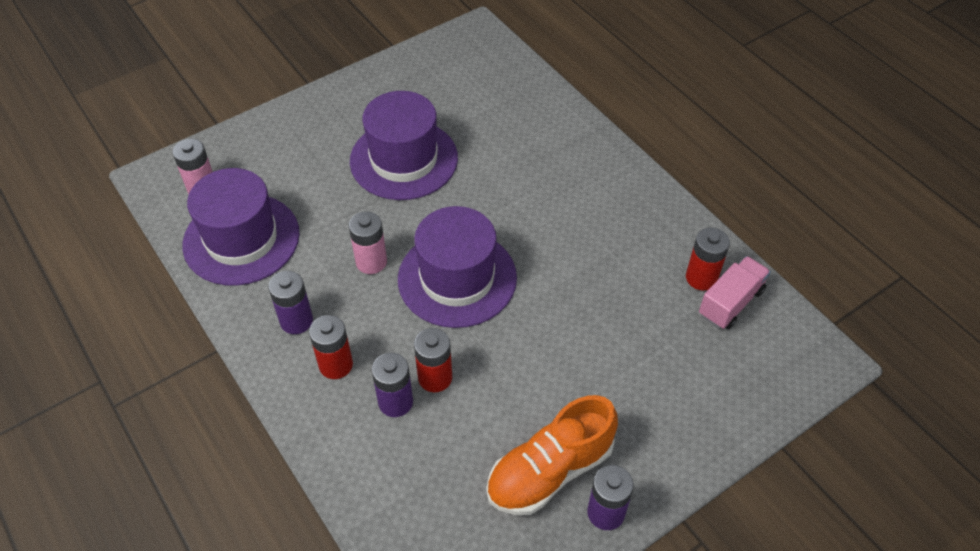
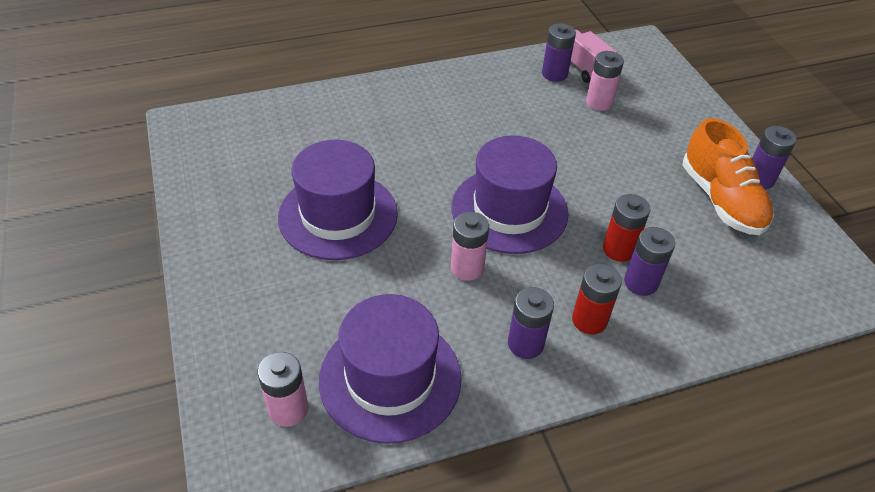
camera: 75 degrees left, 5 degrees down
(670, 329) = (599, 102): none -> pink battery
(701, 278) = (554, 74): red battery -> purple battery

